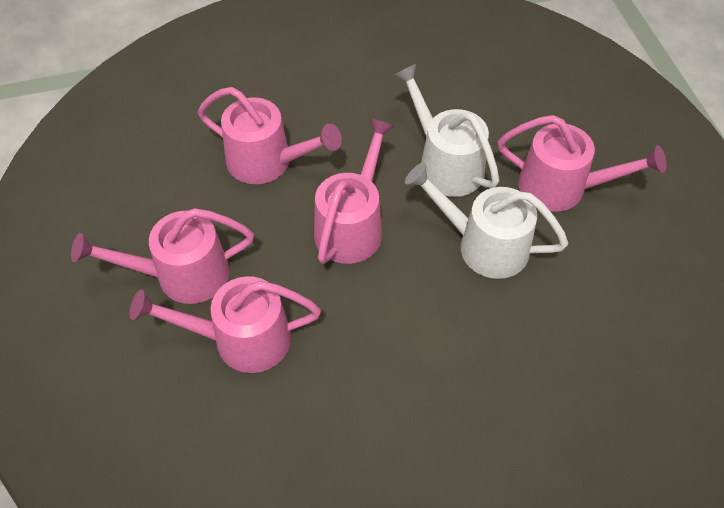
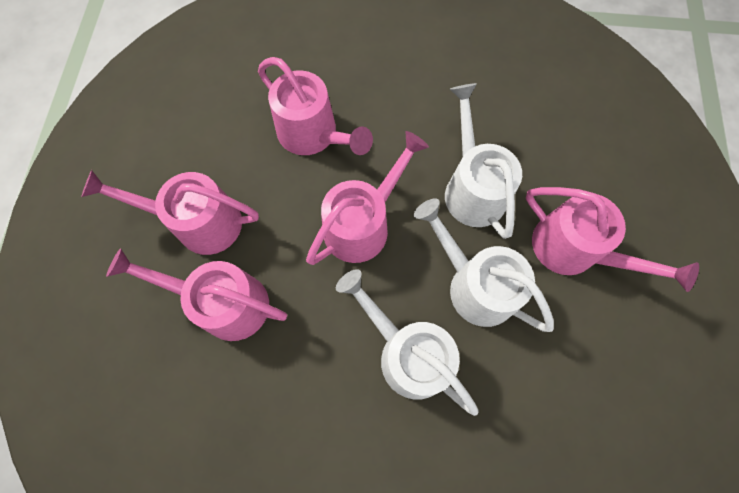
camera: 20 degrees right, 15 degrees up
(444, 323) = (406, 353): none -> white watering can

